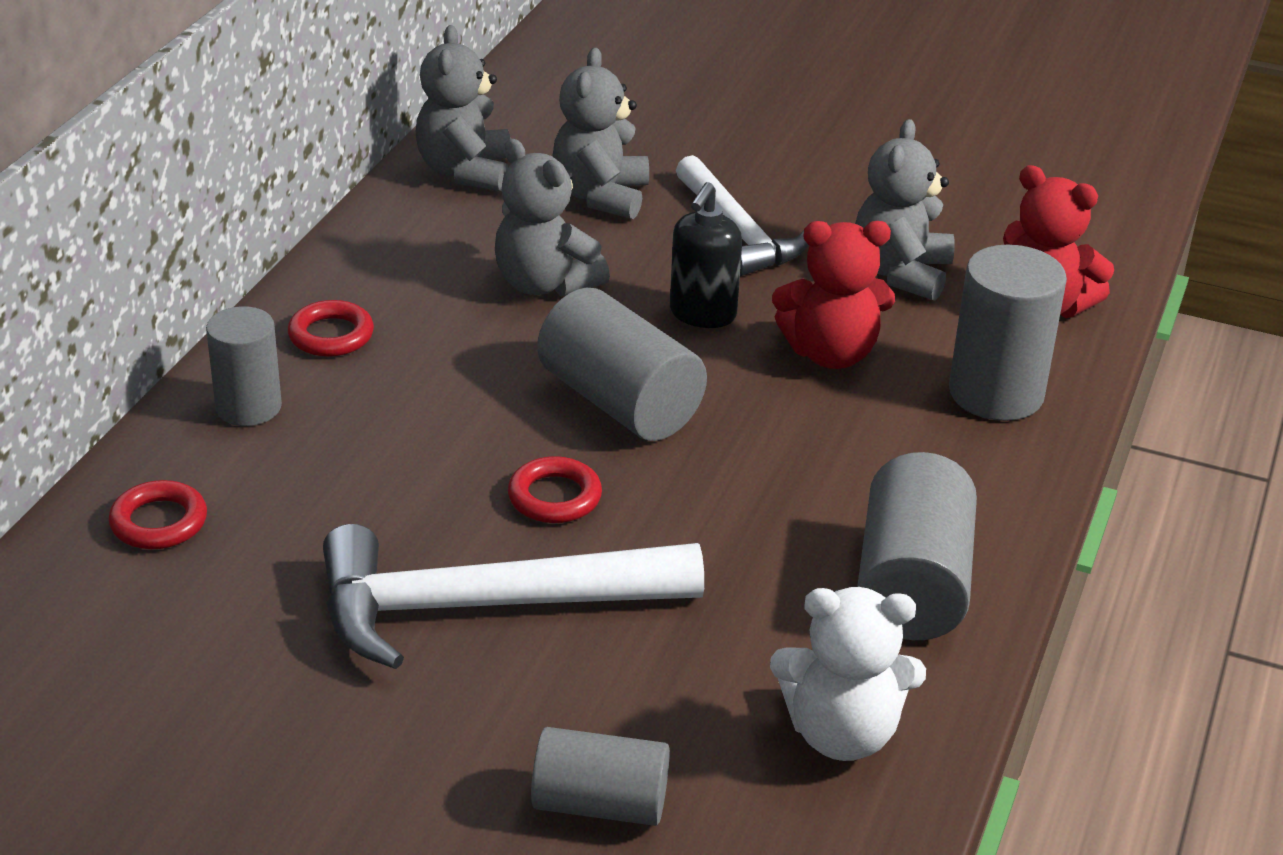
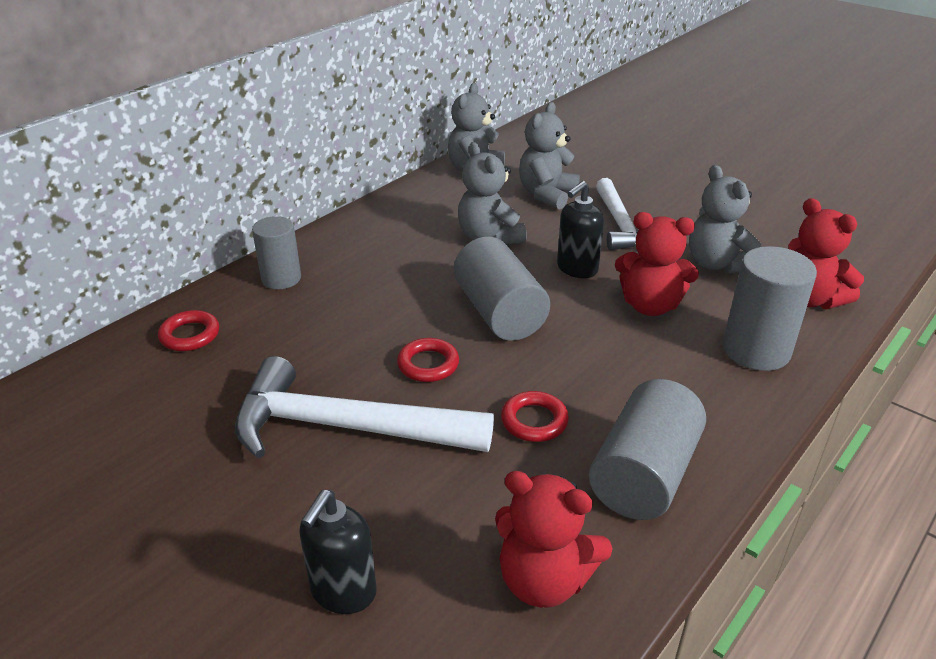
camera: 20 degrees right, 0 degrees up
(331, 335) = (351, 247): red ring -> red ring (534, 421)
(600, 804) = (343, 592): grey cylinder -> black soap dispenser
(841, 733) = (544, 580): white teddy bear -> red teddy bear
(901, 273) = (717, 264): grey teddy bear -> grey teddy bear turned 60 degrees counterclockwise

